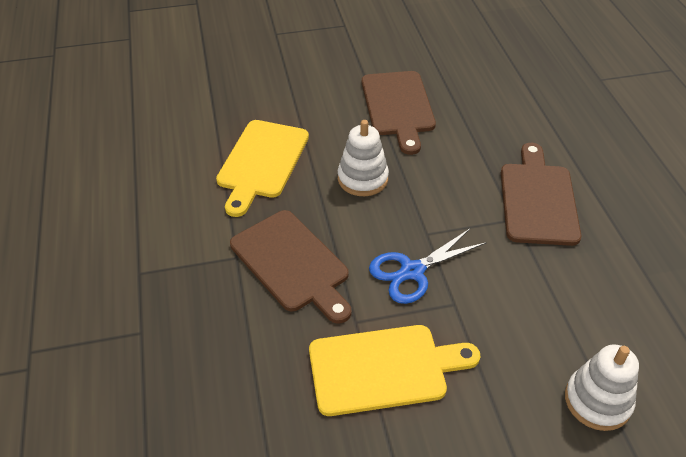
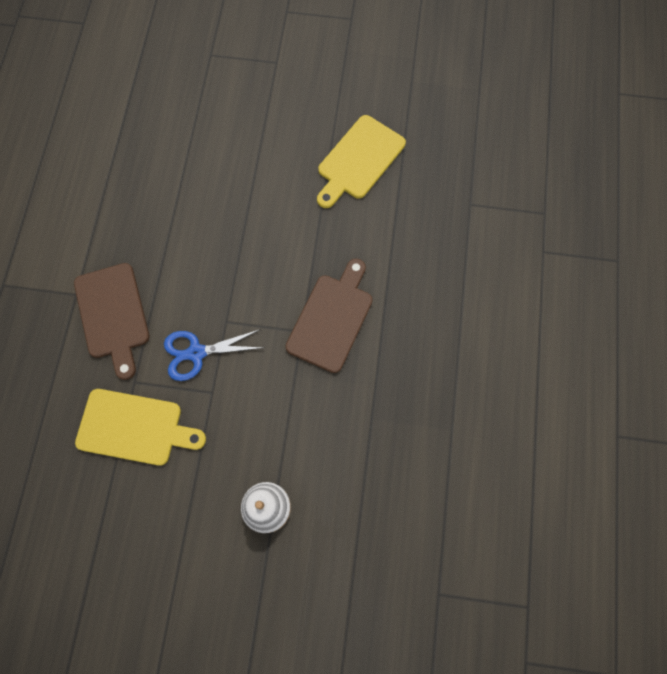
camera: 20 degrees right, 25 degrees up
(261, 162) = (133, 206): yellow cutting board -> yellow cutting board (358, 160)
(362, 179) = (204, 250): white stacking toy -> none
(398, 107) = (272, 180): brown cutting board -> none

